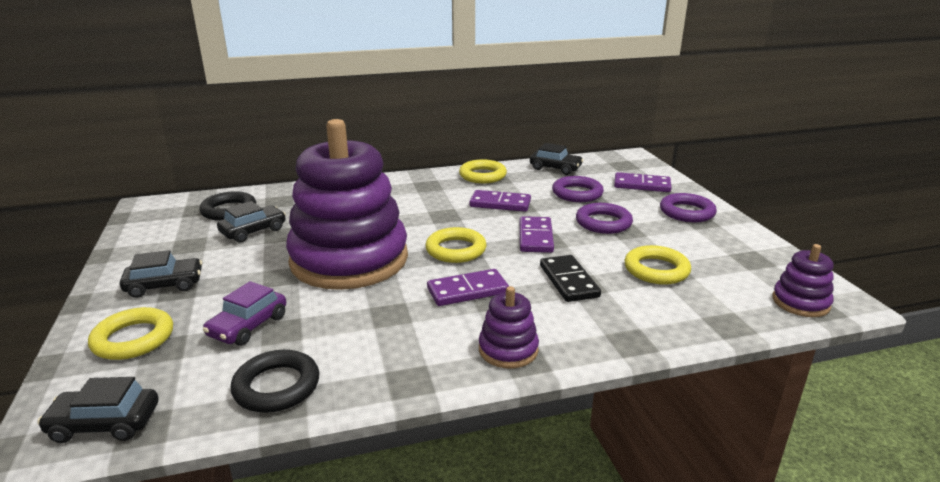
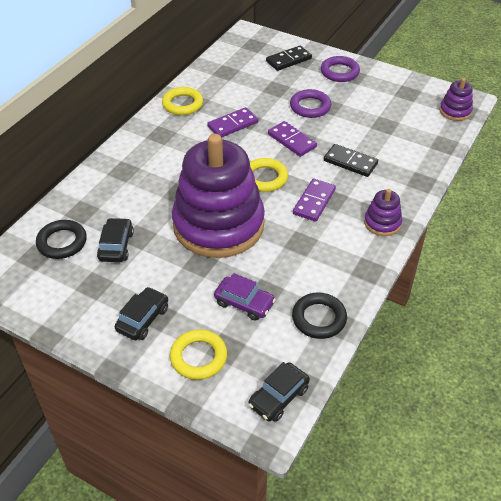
camera: 45 degrees left, 20 degrees up
(248, 326) = (244, 303): purple car -> purple car turned 45 degrees counterclockwise
(555, 168) = (218, 71): black car -> none
(577, 193) = (263, 89): purple ring -> none
(642, 185) = (288, 60): purple domino -> black domino
(656, 270) = (378, 128): yellow ring -> none

